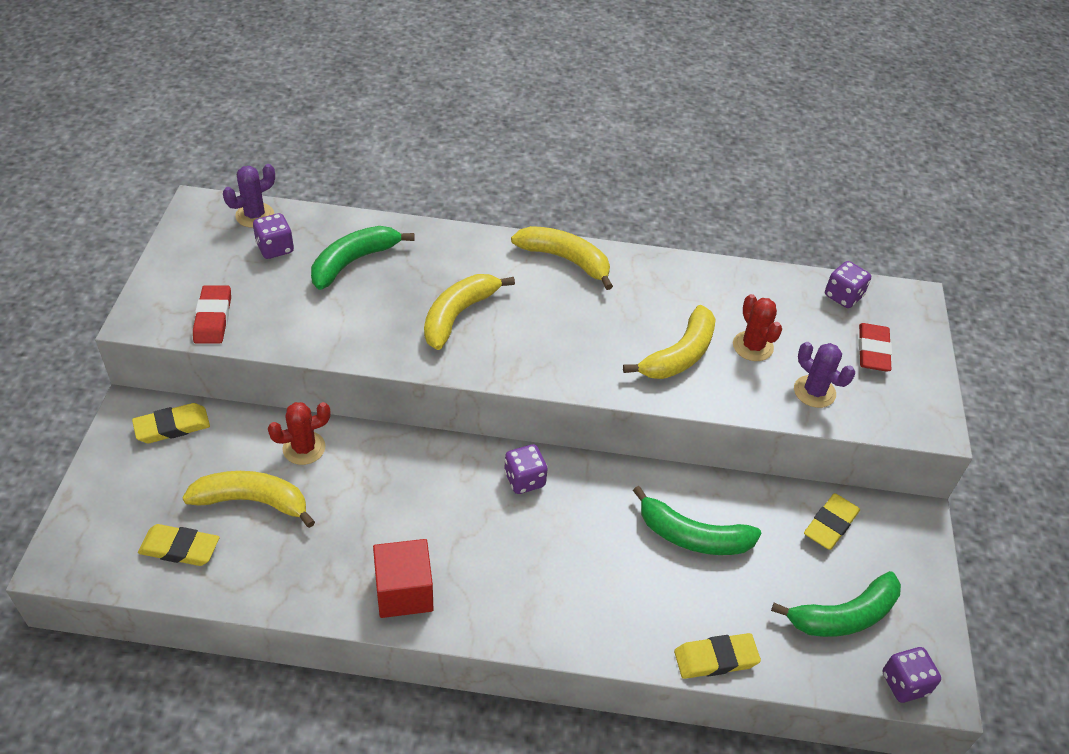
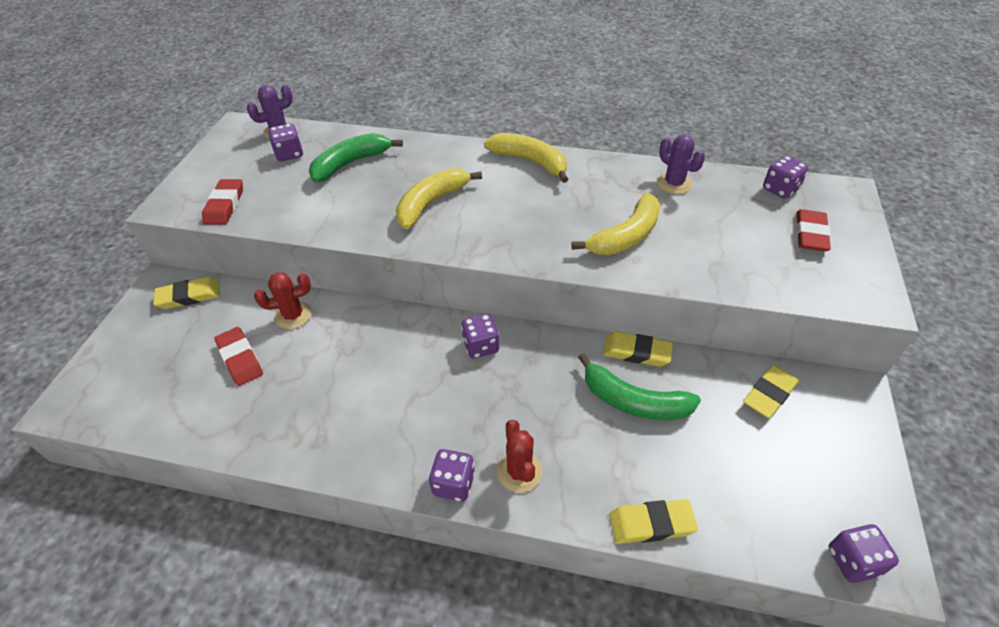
camera: 10 degrees right, 0 degrees up
(180, 548) = (167, 398): yellow eraser -> yellow eraser (636, 352)
(253, 501) = (240, 359): yellow banana -> red eraser
(404, 591) = (356, 444): red cube -> none
(514, 628) = (453, 484): none -> purple dice
(753, 346) = (695, 229): red cactus -> red cactus (519, 472)
(814, 392) = (754, 268): purple cactus -> purple cactus (674, 183)
(843, 616) = (784, 485): green banana -> none

